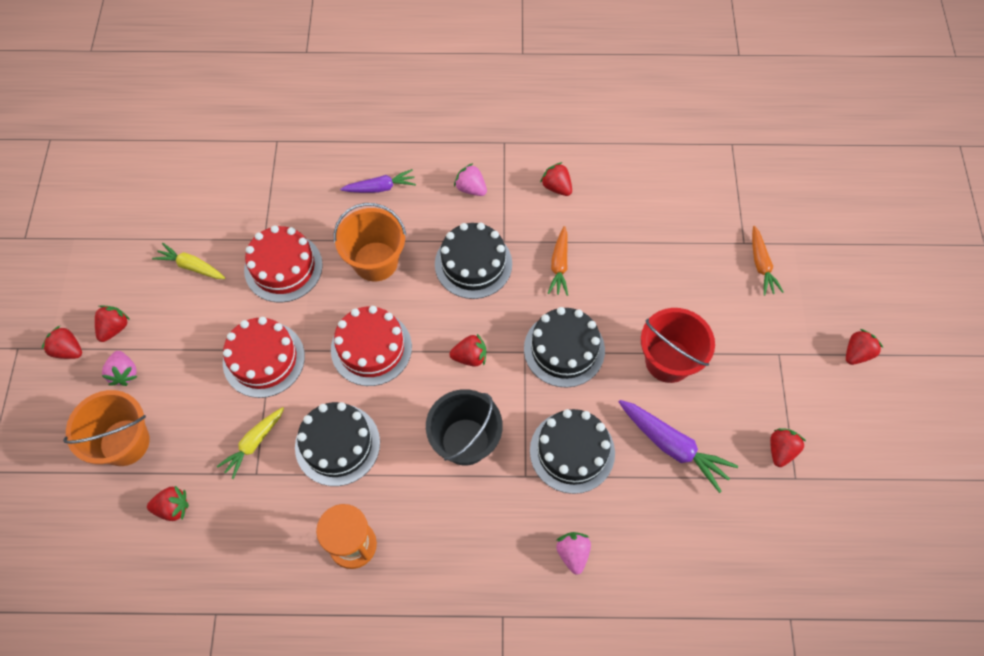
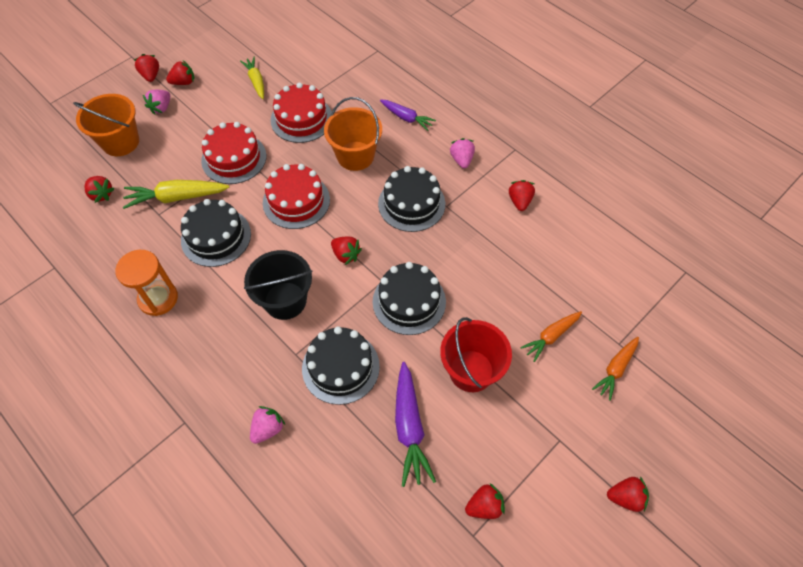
camera: 45 degrees right, 5 degrees down
(254, 443) = (176, 197): yellow carrot -> yellow carrot, size x1.54
(559, 265) = (466, 249): orange carrot -> orange carrot (551, 336)

